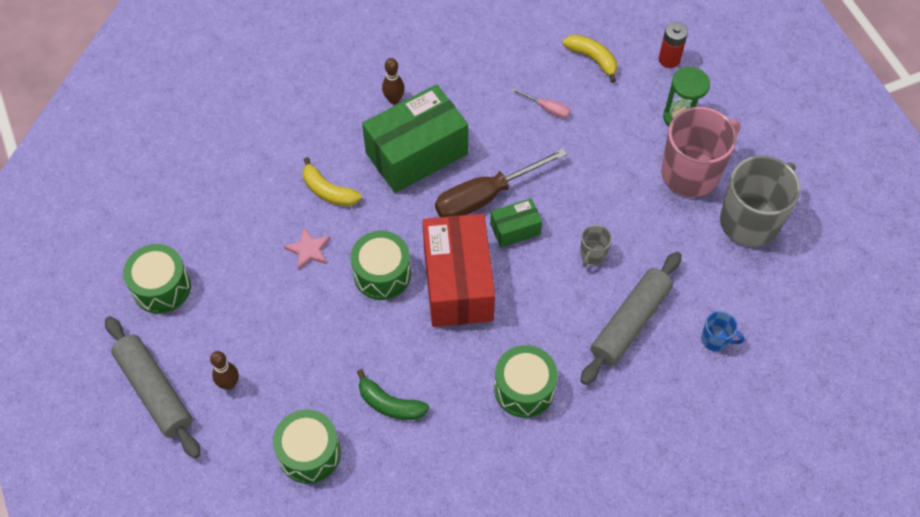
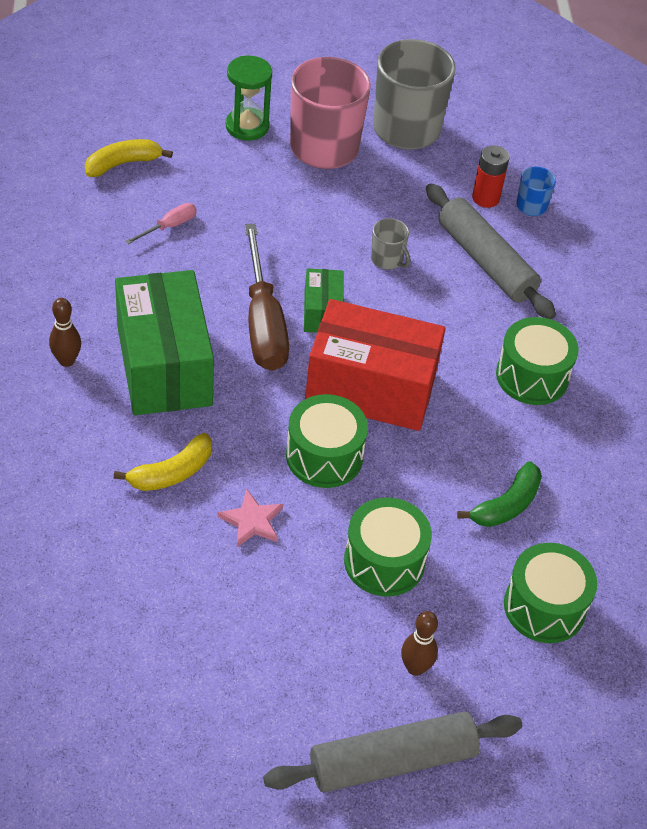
camera: 75 degrees left, 10 degrees down
(161, 287) = (229, 710): green drum -> green drum (384, 561)
(669, 59) = (164, 105): red battery -> red battery (485, 198)

